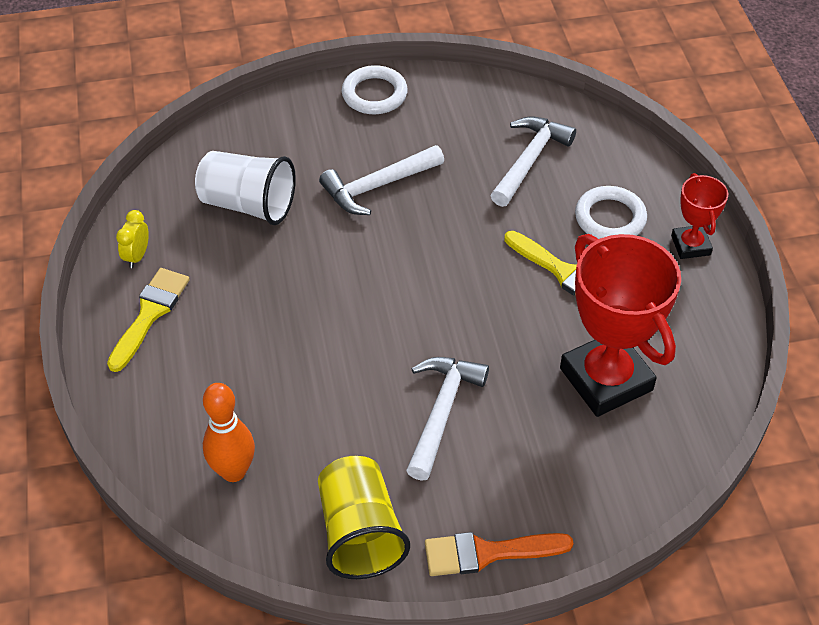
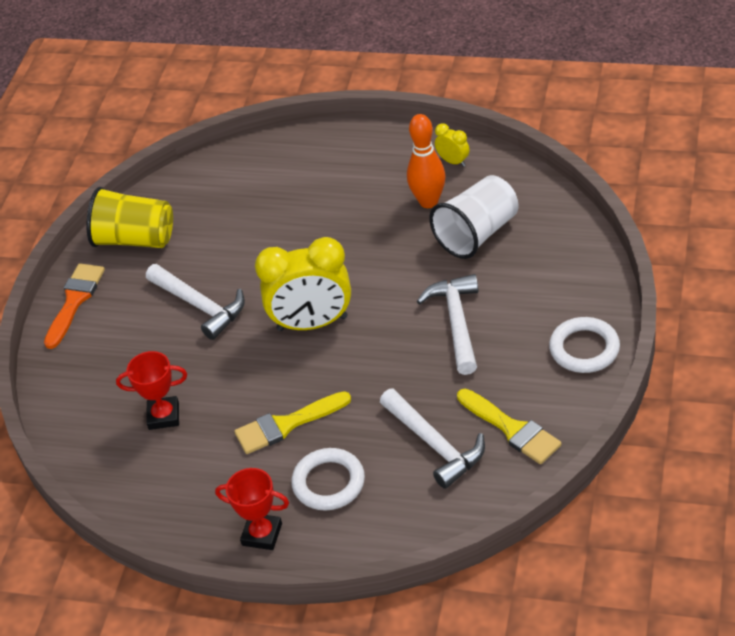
camera: 120 degrees right, 5 degrees down
(150, 314) = (389, 162): yellow brush -> yellow brush (512, 429)
(233, 471) = (224, 186): orange bowling pin -> orange bowling pin (428, 202)
(425, 298) = (312, 323): none -> yellow clock
(606, 379) = (163, 416): red trophy -> red trophy, size x0.51

